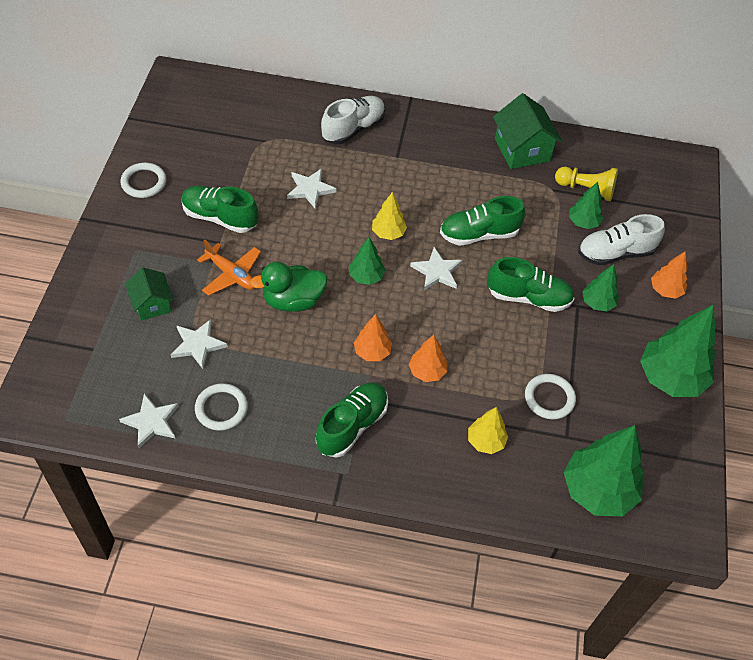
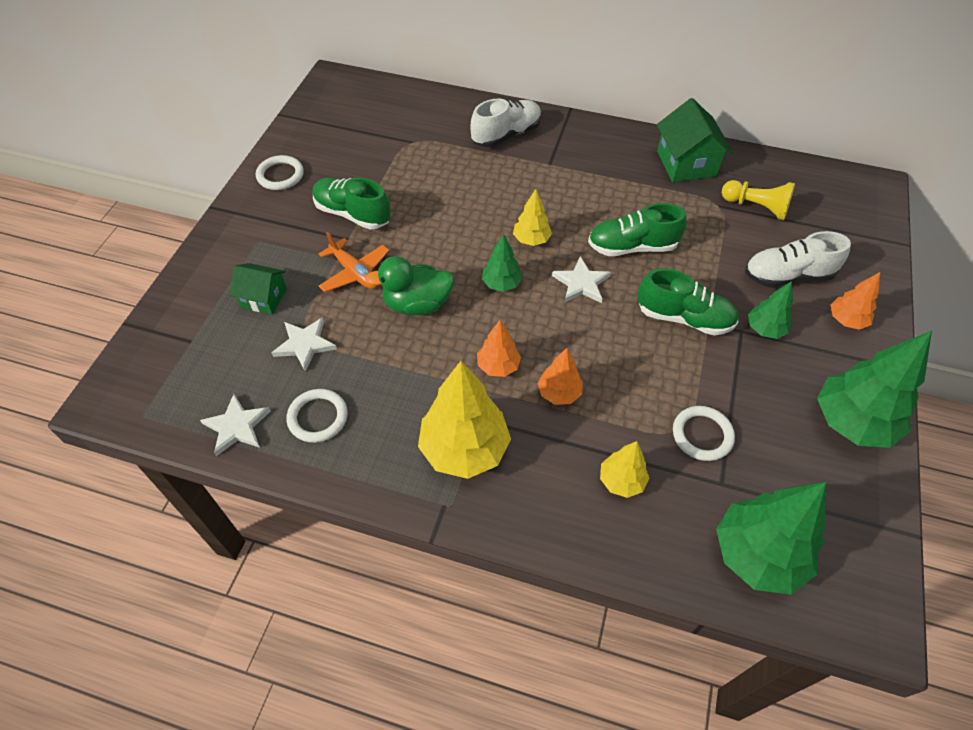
camera: 10 degrees right, 0 degrees up
(152, 304) = (264, 298): green house -> green house turned 60 degrees counterclockwise
(310, 189) = (453, 191): white star -> none
(352, 426) = (464, 449): green shoe -> yellow tree
(583, 222) = (751, 241): green tree -> none

